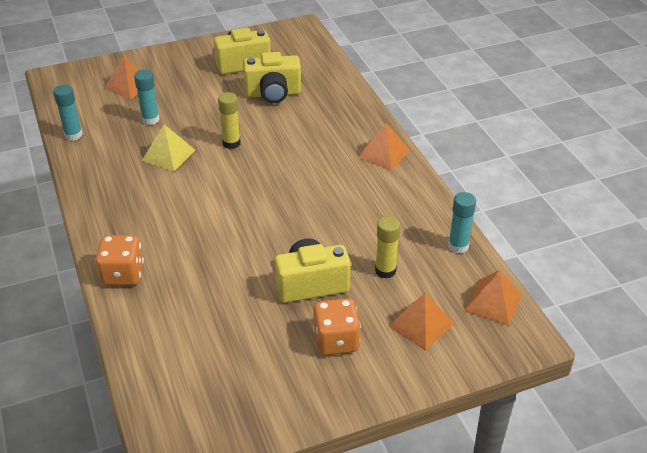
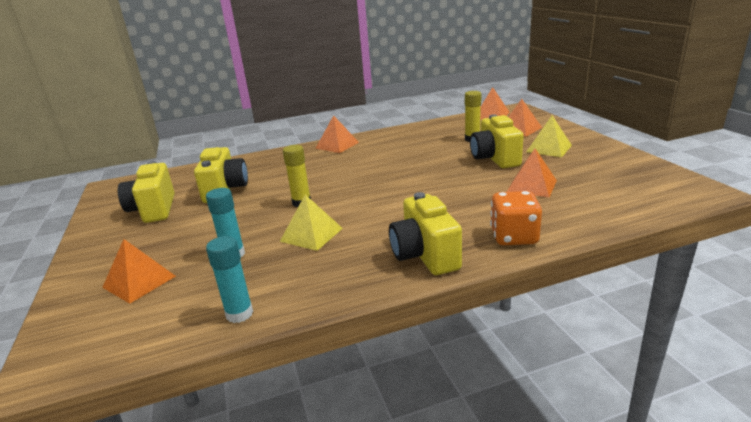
camera: 85 degrees left, 15 degrees down
(112, 219) = (425, 255): none -> yellow camera
(225, 304) = (532, 186): none -> orange pyramid
(336, 341) = (549, 148): orange dice -> yellow pyramid
(458, 246) = (442, 123): turquoise glue stick -> none

